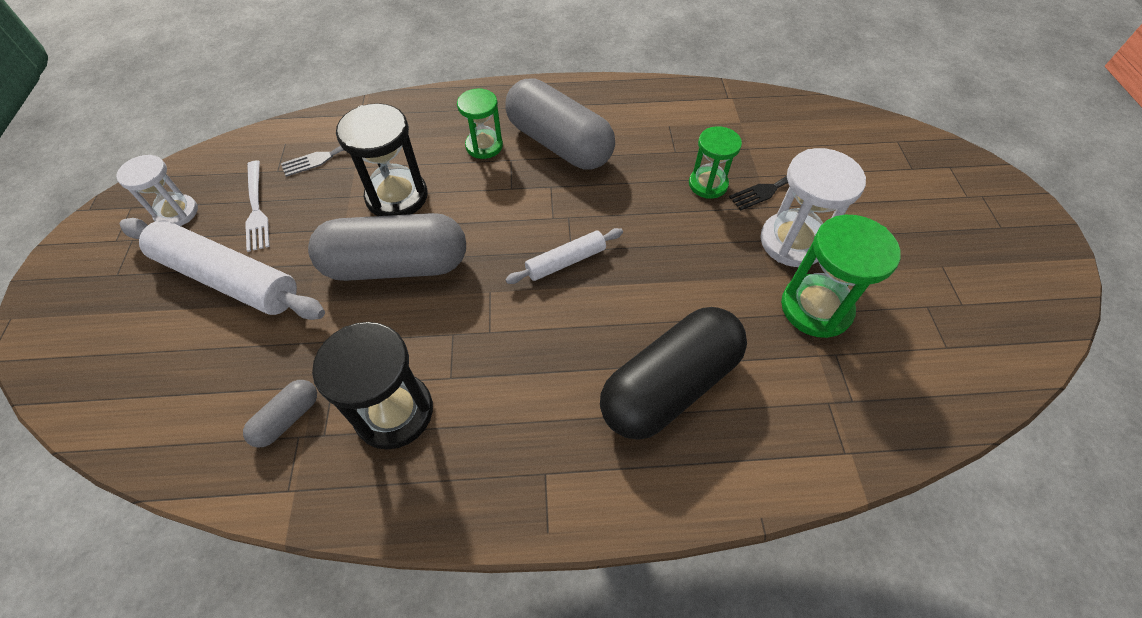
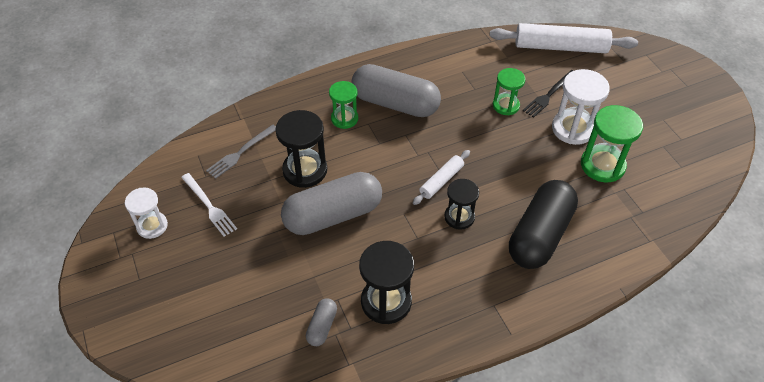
camera: 20 degrees left, 5 degrees down
(228, 279) = (222, 258): white rolling pin -> white rolling pin (560, 47)
(563, 320) = (459, 217): none -> black hourglass

